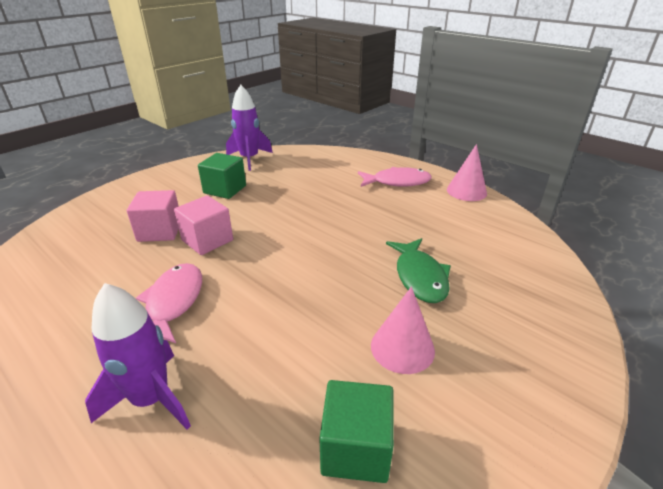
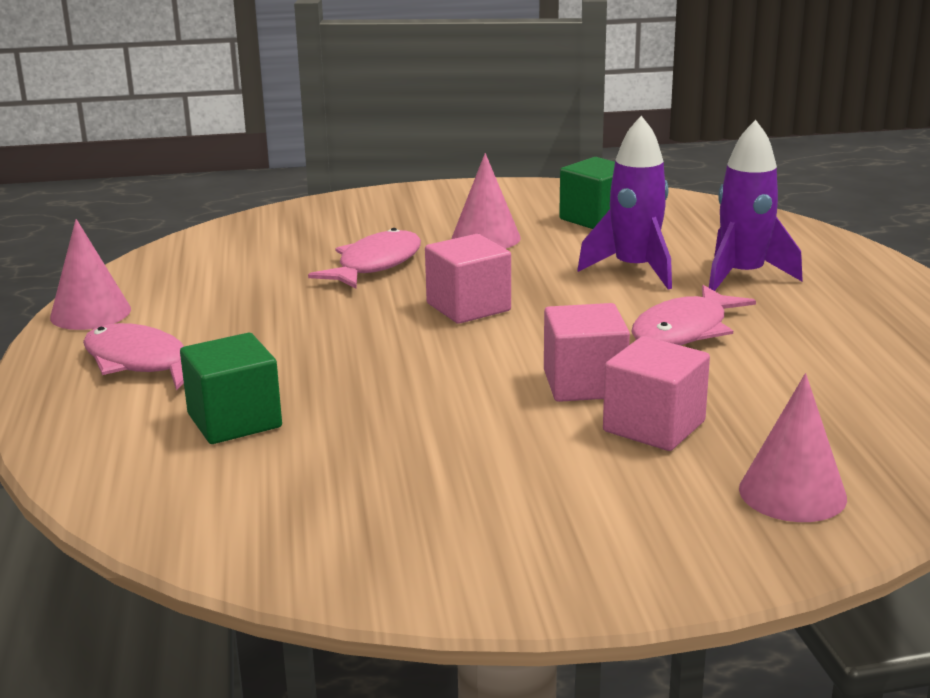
camera: 140 degrees left, 10 degrees down
(88, 223) = (792, 493): none -> pink cone
(225, 189) = (460, 470): green cube -> green cube (234, 421)
(249, 159) = (298, 542): purple rocket -> purple rocket (634, 270)
(318, 266) = (468, 307): none -> pink cube
(420, 277) = (375, 265): green fish -> pink fish

